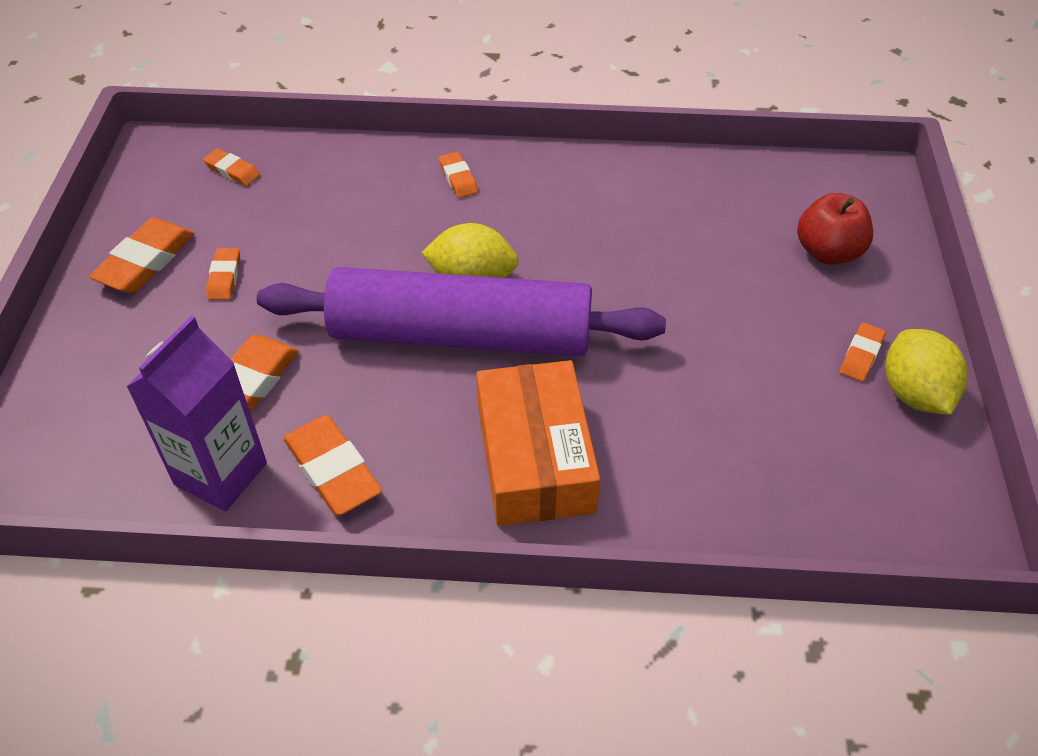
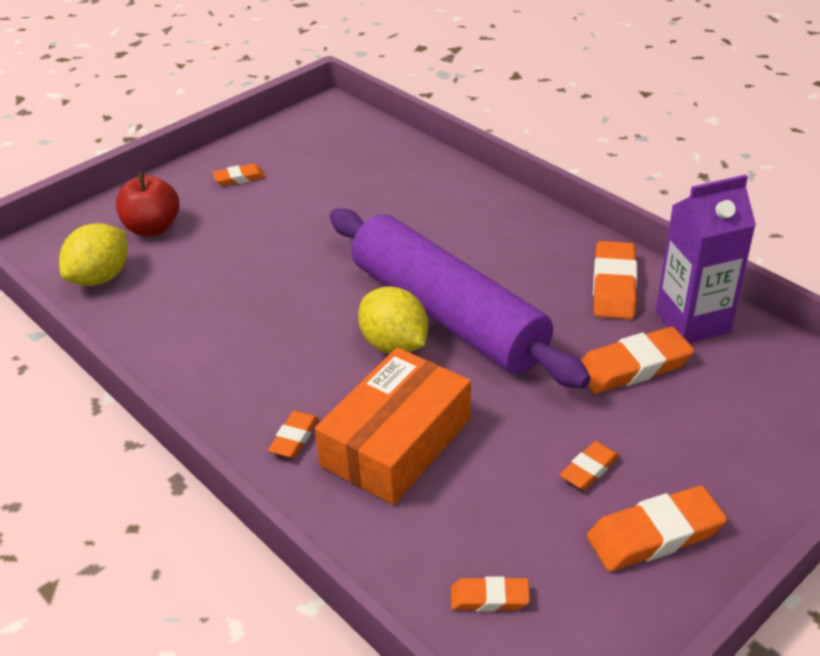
camera: 135 degrees left, 10 degrees down
(232, 171) = (489, 598): orange eraser -> orange eraser turned 75 degrees counterclockwise
(535, 458) = (484, 230): orange box -> orange box (396, 442)
(914, 394) = (247, 153): yellow lemon -> yellow lemon (101, 277)

